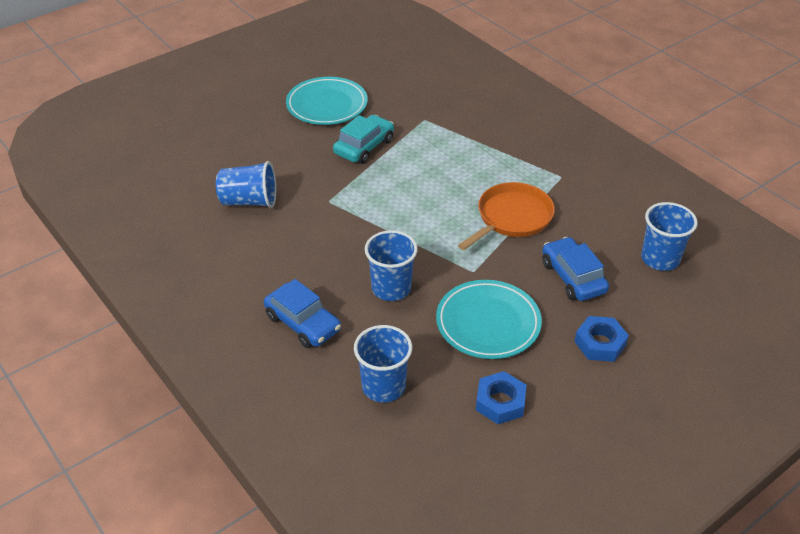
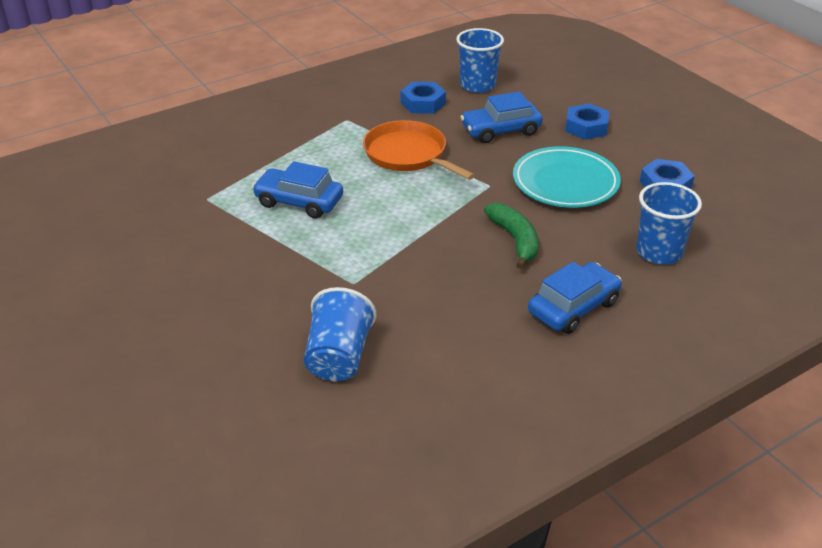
camera: 85 degrees left, 5 degrees down
(327, 105) = (135, 280): turquoise plate -> none
(364, 147) = (247, 249): turquoise car -> none
(391, 288) = (515, 240): blue cup -> green banana
(428, 164) = (299, 202): none -> blue car
(608, 222) = (423, 103): none -> blue nut

